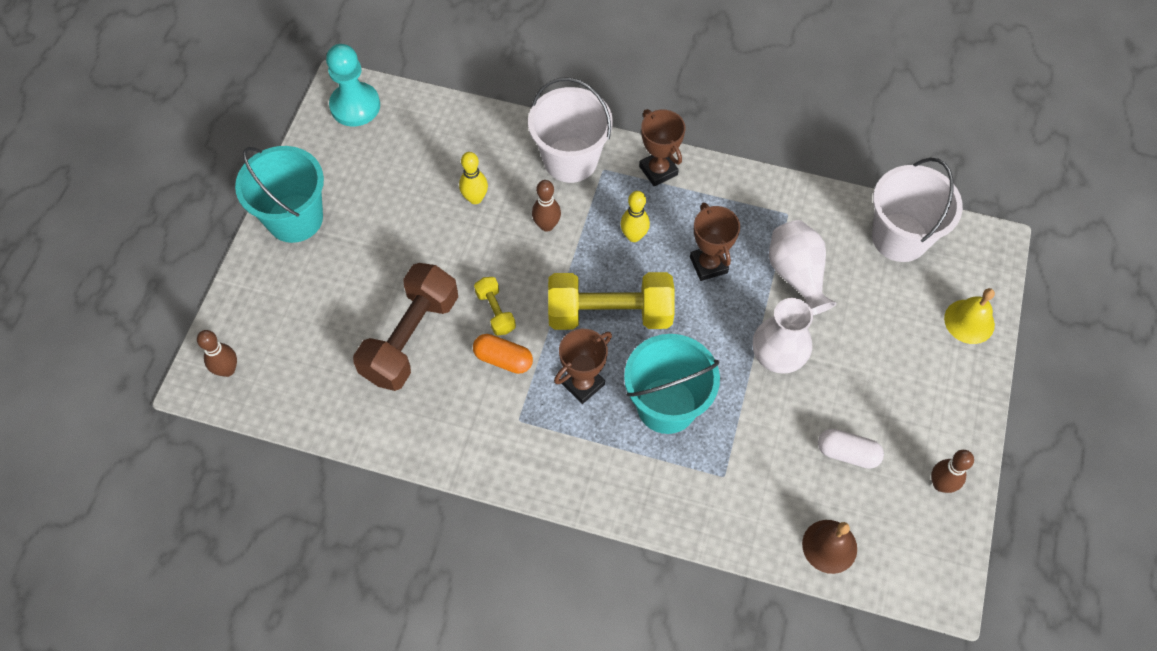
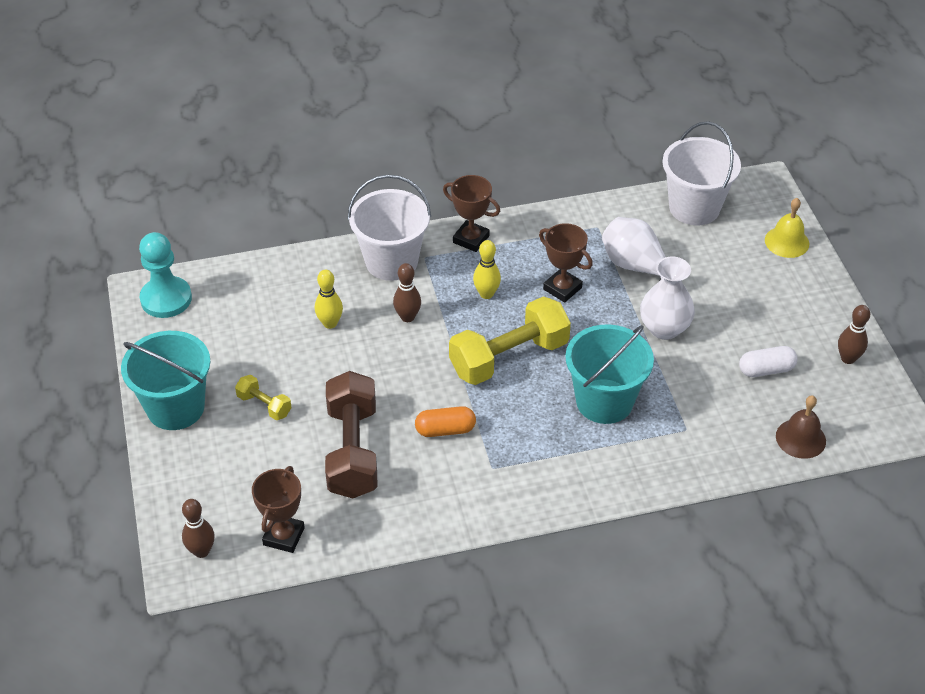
camera: 30 degrees left, 15 degrees down
(495, 311) = (412, 398): yellow dumbbell -> yellow dumbbell (264, 405)
(583, 384) = (525, 417): brown trophy -> brown trophy (283, 536)

